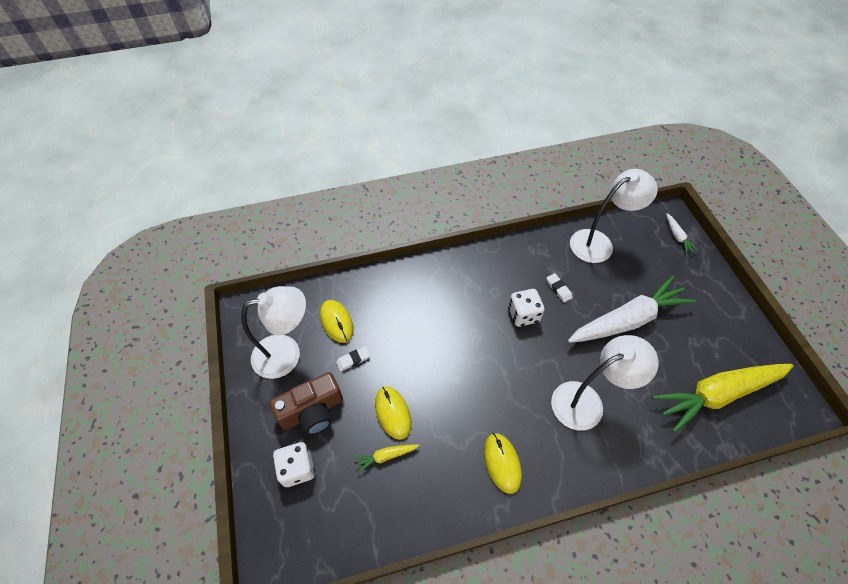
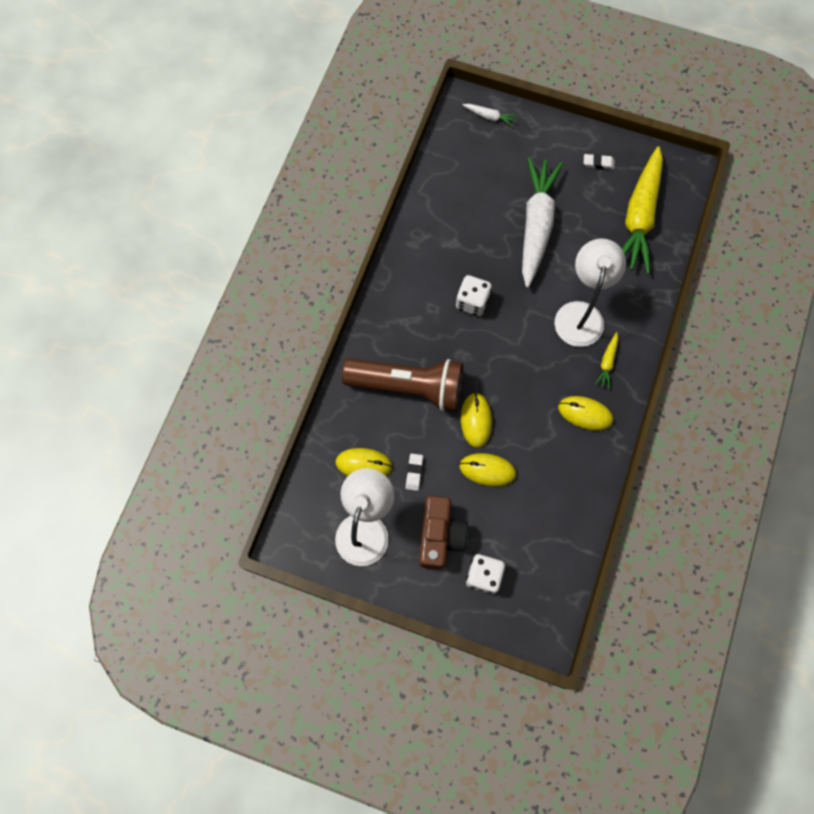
camera: 55 degrees left, 15 degrees up
(386, 456) = (520, 499): yellow carrot -> yellow carrot (607, 362)
(420, 313) = (408, 386): none -> brown flashlight
(428, 378) = (476, 420): none -> yellow mouse
(558, 289) = (468, 254): white eraser -> white eraser (598, 163)
(599, 242) = (447, 183): white lamp -> none

